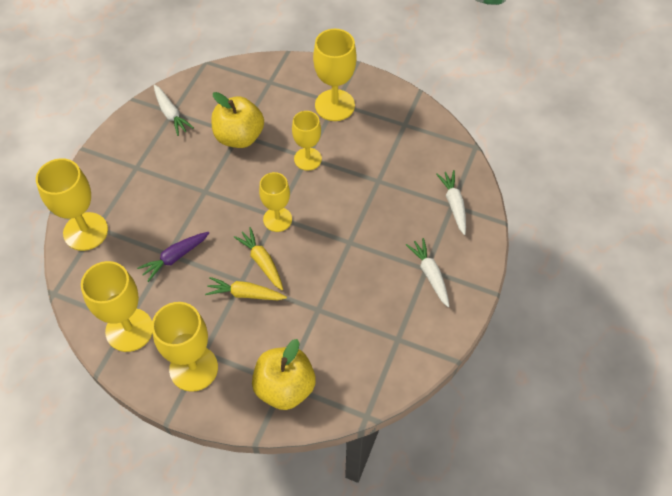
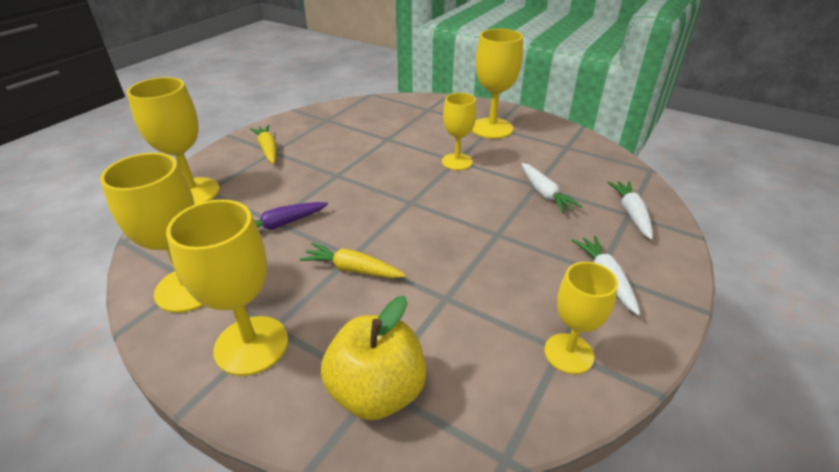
camera: 10 degrees right, 20 degrees down
(171, 114) = (325, 120): white carrot -> white carrot (544, 194)
(239, 137) = (387, 140): yellow apple -> none
(262, 262) = (383, 240): yellow carrot -> yellow carrot (268, 149)
(277, 219) = (412, 205): yellow goblet -> yellow goblet (568, 353)

